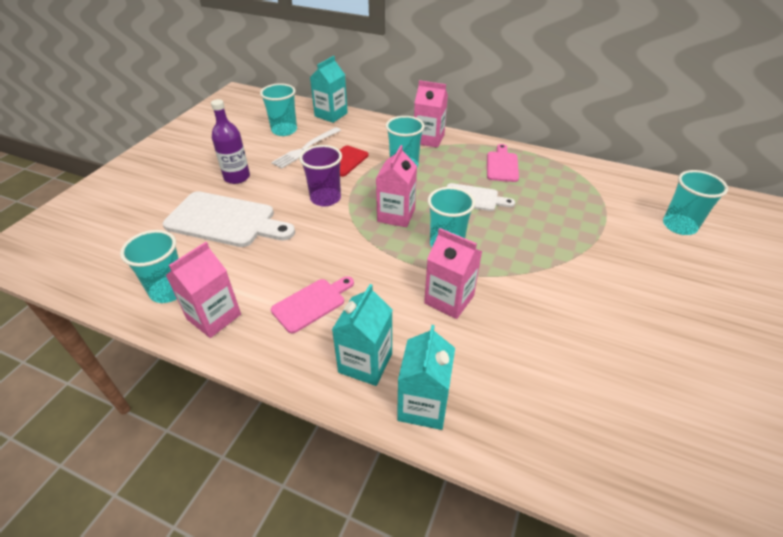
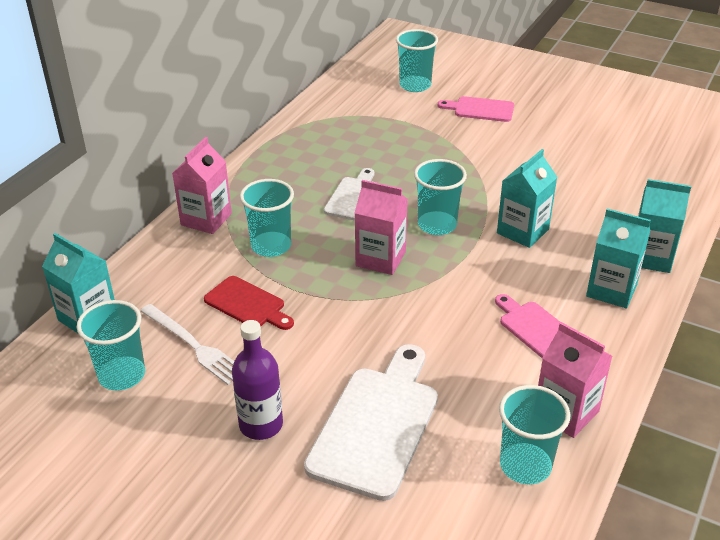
camera: 85 degrees left, 5 degrees down
(325, 198) = (335, 321): purple cup -> none
(449, 299) = (522, 231): pink carton -> turquoise carton
(502, 165) = (288, 168): pink cutting board -> pink cutting board (480, 109)

